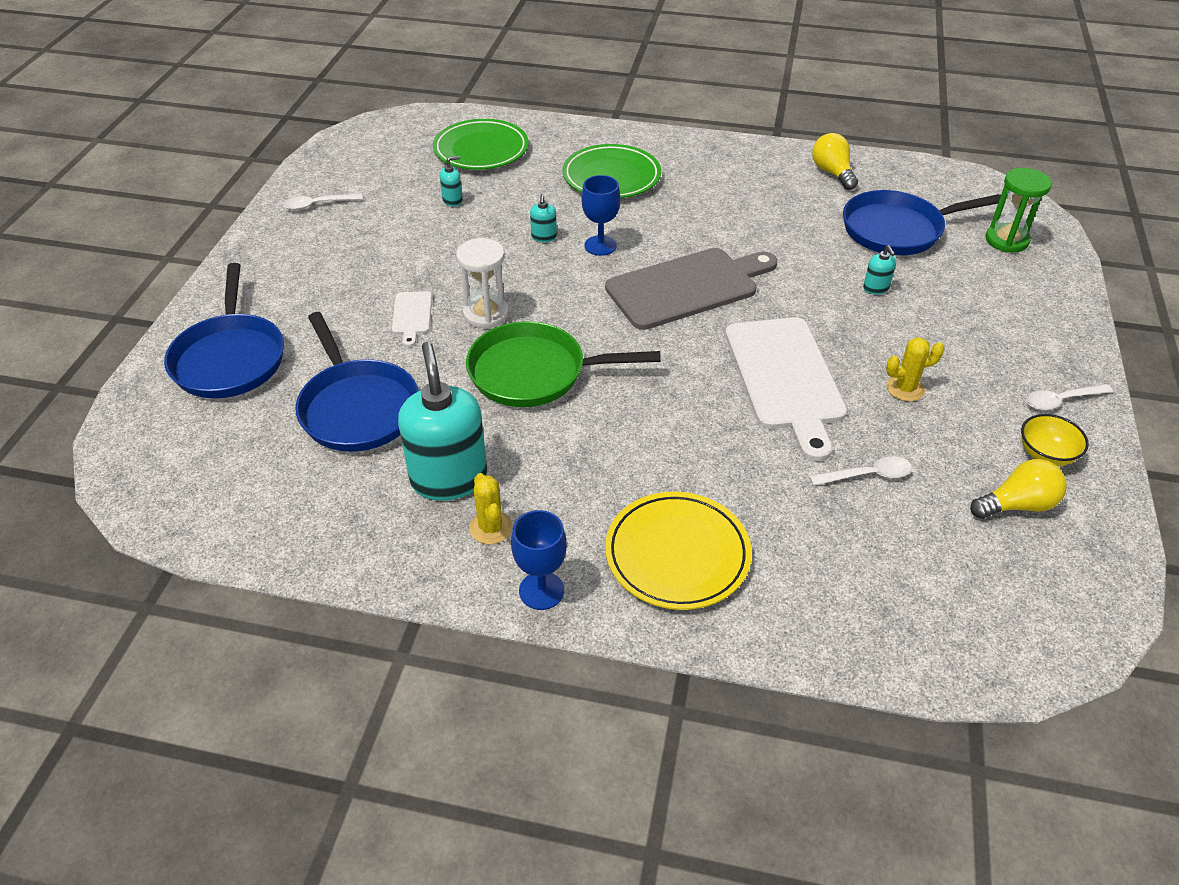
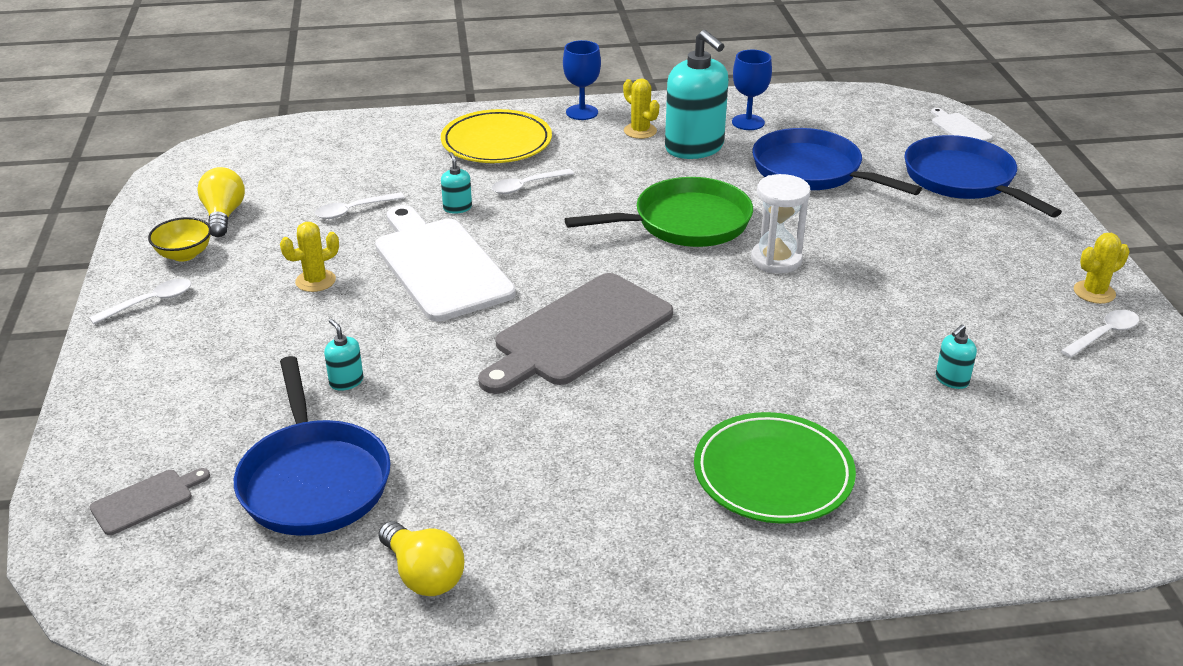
camera: 160 degrees right, 10 degrees down
(279, 232) = (1094, 292): none -> yellow cactus
(412, 315) = (847, 243): white cutting board -> white cutting board (959, 128)
(481, 150) = (1007, 477): green plate -> none
(544, 237) = (790, 356): turquoise soap dispenser -> turquoise soap dispenser (457, 208)
(600, 245) = (712, 361): blue goblet -> blue goblet (748, 122)
(668, 464) = (526, 186): none -> white spoon
(897, 230) = (313, 480): blue pan -> blue pan turned 105 degrees clockwise
(1006, 240) = (146, 500): green hourglass -> grey cutting board
(1017, 505) = (223, 215): yellow light bulb -> yellow light bulb turned 120 degrees clockwise

